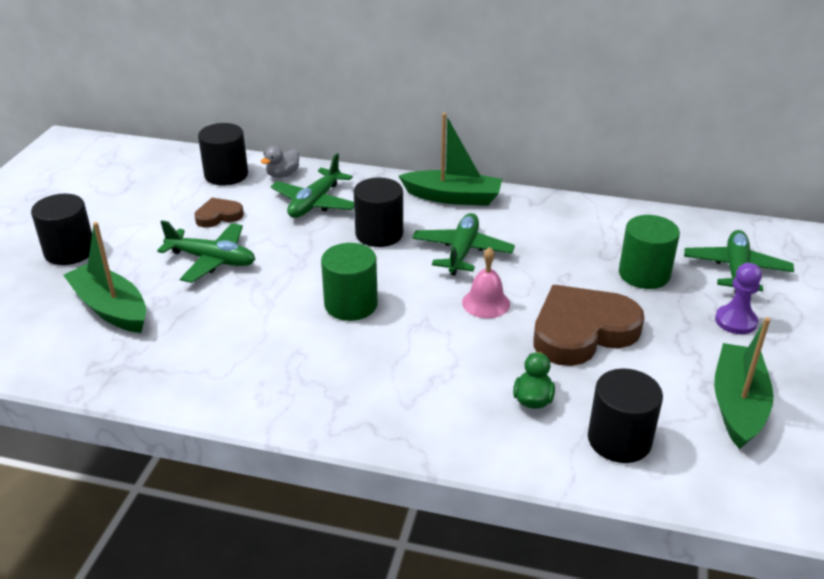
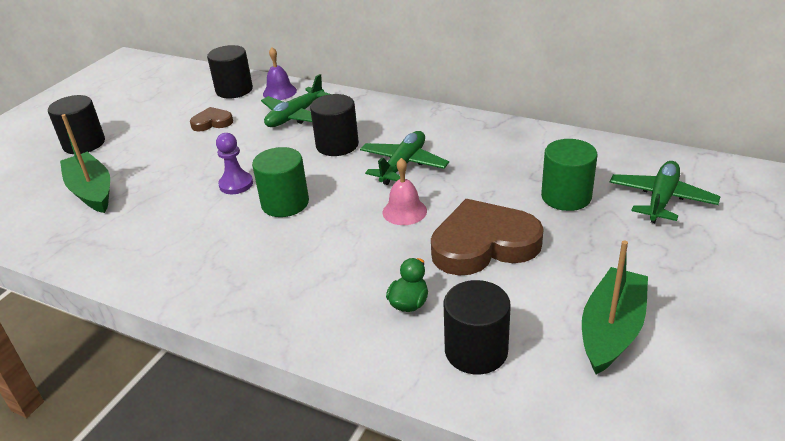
camera: 15 degrees right, 0 degrees up
(212, 260) = (189, 158): green plane -> none
(282, 175) = (279, 92): grey duck -> purple bell
(453, 197) = (416, 117): green boat -> none
(735, 321) = (641, 248): purple pawn -> purple pawn (236, 184)

